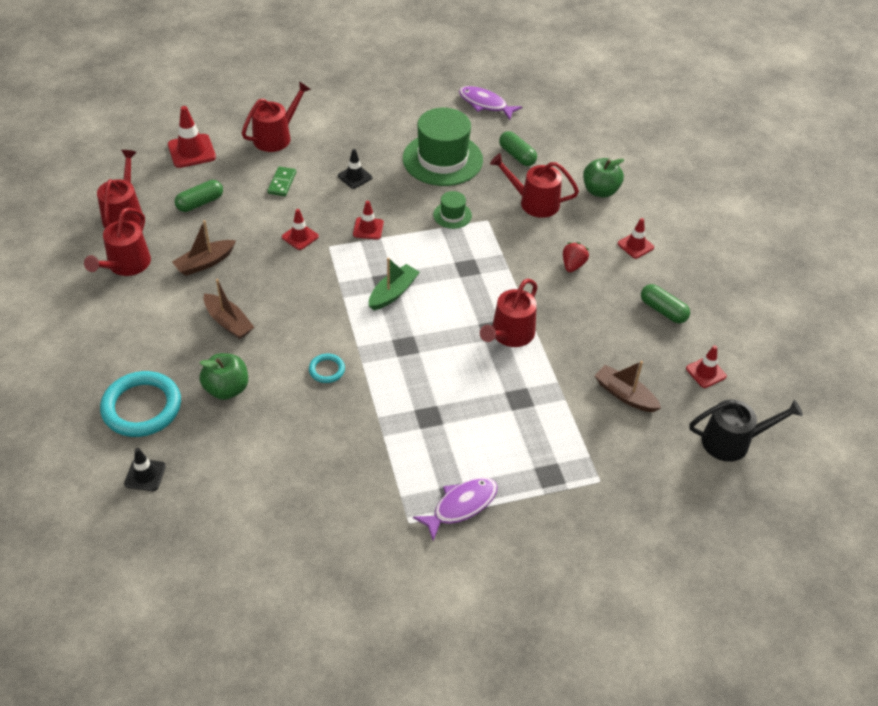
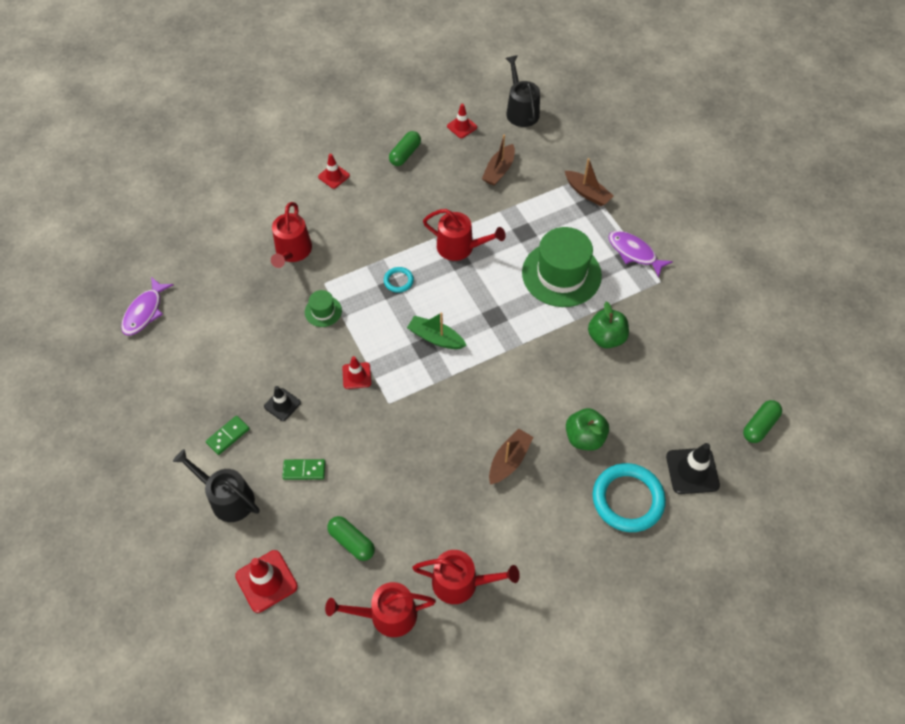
camera: 100 degrees left, 10 degrees up
(145, 475) = (692, 471): black traffic cone -> black traffic cone, size x1.58
(205, 263) = (438, 507): brown boat -> brown boat (587, 193)
(276, 137) = (228, 498): red watering can -> black watering can
(300, 237) = (381, 431): red traffic cone -> none
(327, 370) = (539, 367): turquoise ring -> turquoise ring (398, 281)
(335, 142) = (228, 436): none -> green domino
(442, 159) = (241, 333): green hat -> green hat (561, 274)
(517, 156) = (226, 273): green capsule -> green capsule (759, 426)
(573, 265) = (368, 215): red strawberry -> none
(600, 191) = (267, 206): green apple -> green apple (606, 338)

